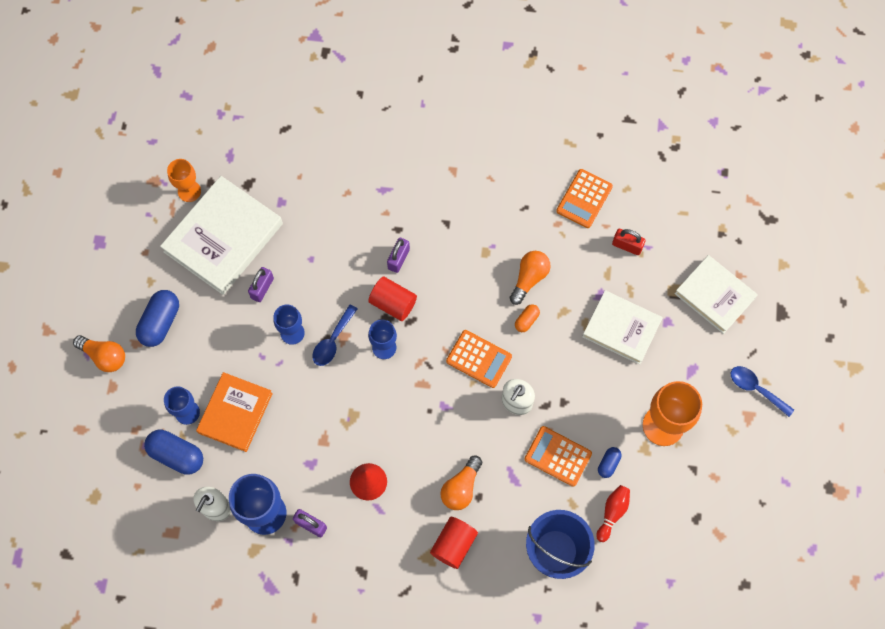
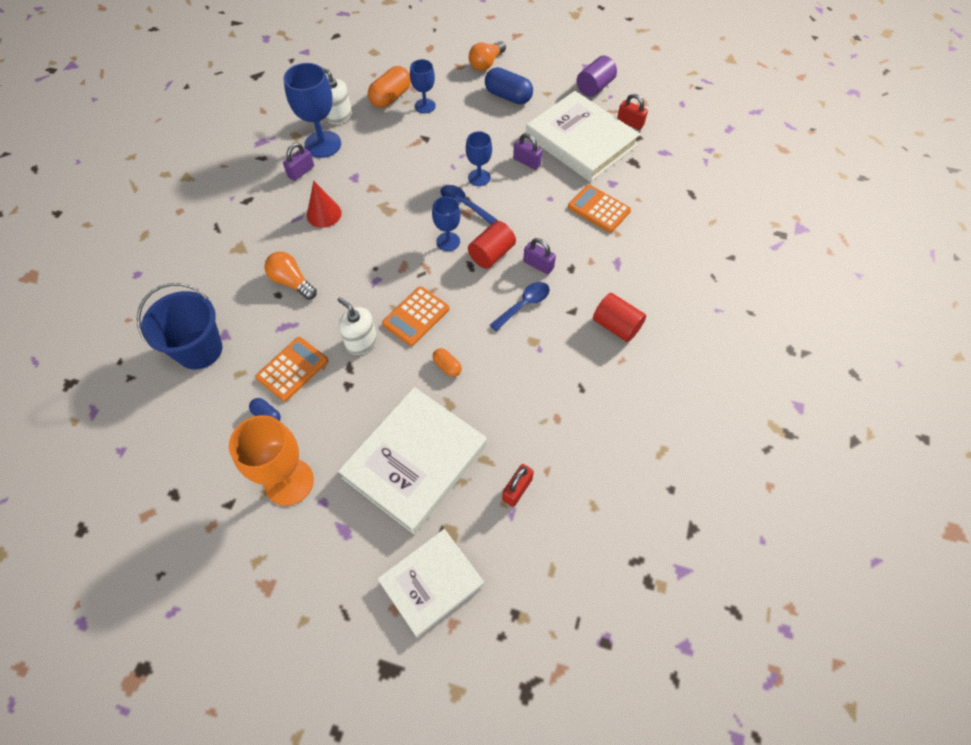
camera: 100 degrees right, 10 degrees down
(134, 232) = (595, 87): none -> purple cylinder
(177, 455) = (391, 97): blue capsule -> orange capsule
(189, 191) = (630, 123): orange goblet -> red padlock
(235, 413) = (415, 134): orange book -> none
(453, 544) = (241, 268): red cylinder -> red cylinder (616, 326)
(529, 278) = (495, 377): orange light bulb -> none
(584, 199) = (585, 453): orange calculator -> orange calculator (599, 209)
(612, 513) = (215, 409): red bowling pin -> none
(621, 328) = (415, 461): white book -> white book, size x1.53
(755, 389) = (297, 605): blue spoon -> blue spoon (524, 305)

